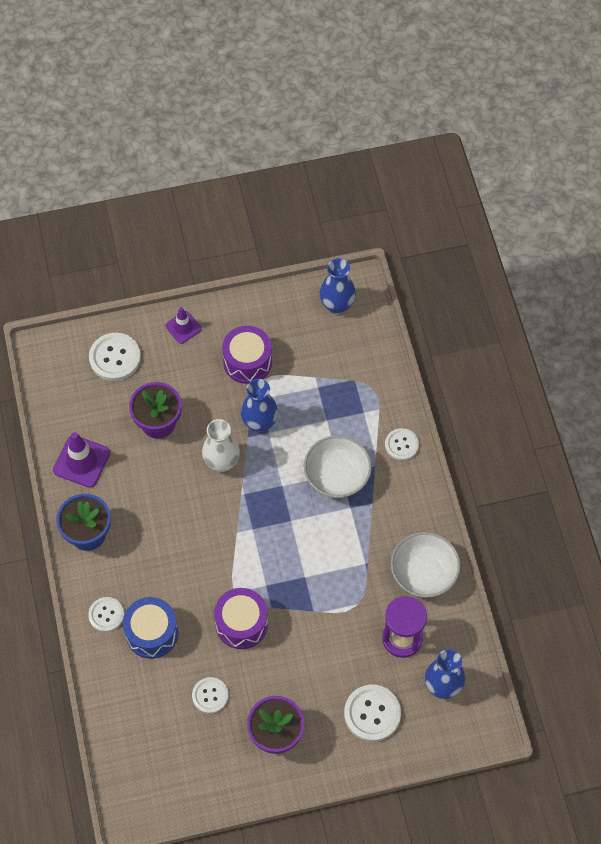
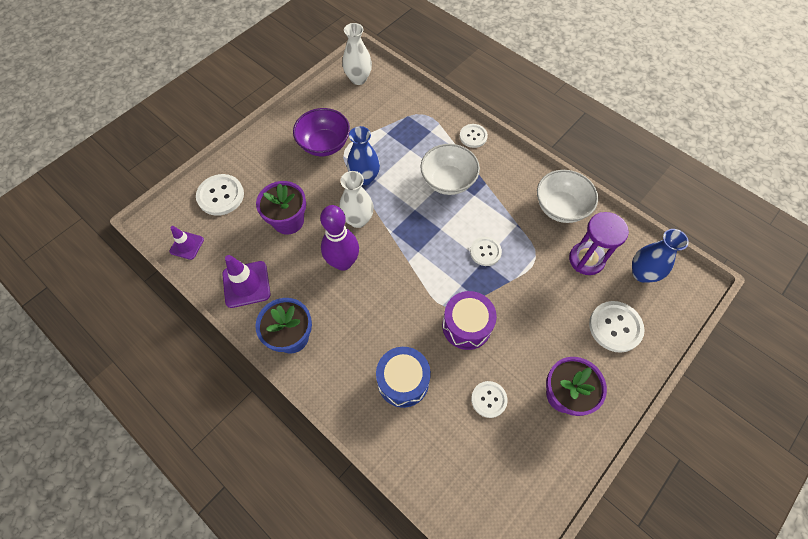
camera: 35 degrees left, 0 degrees up
(106, 615) = (354, 392): white button -> white button (485, 252)
(178, 495) = (343, 262): none -> purple bowling pin
(183, 327) = (259, 148): purple traffic cone -> purple traffic cone (187, 245)
(247, 362) = (324, 144): purple drum -> purple bowl
(337, 305) = (358, 79): blue vase -> white vase

